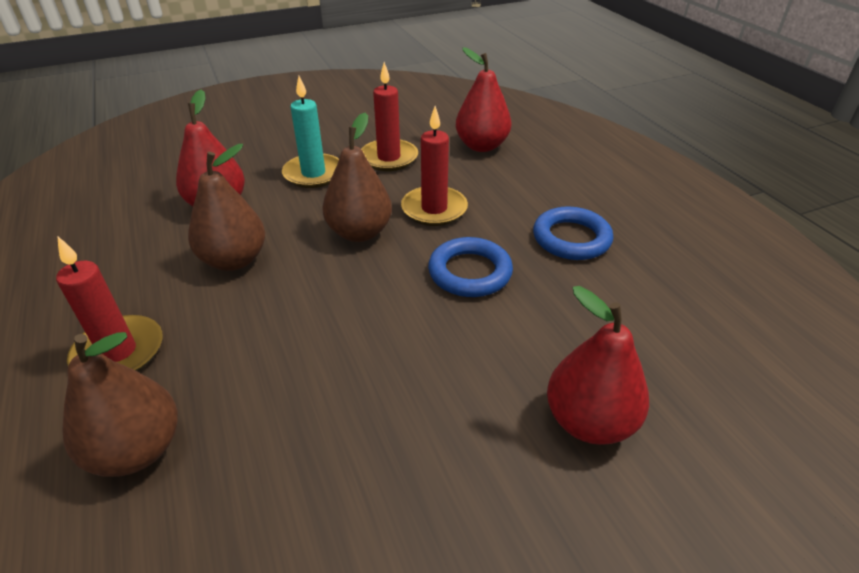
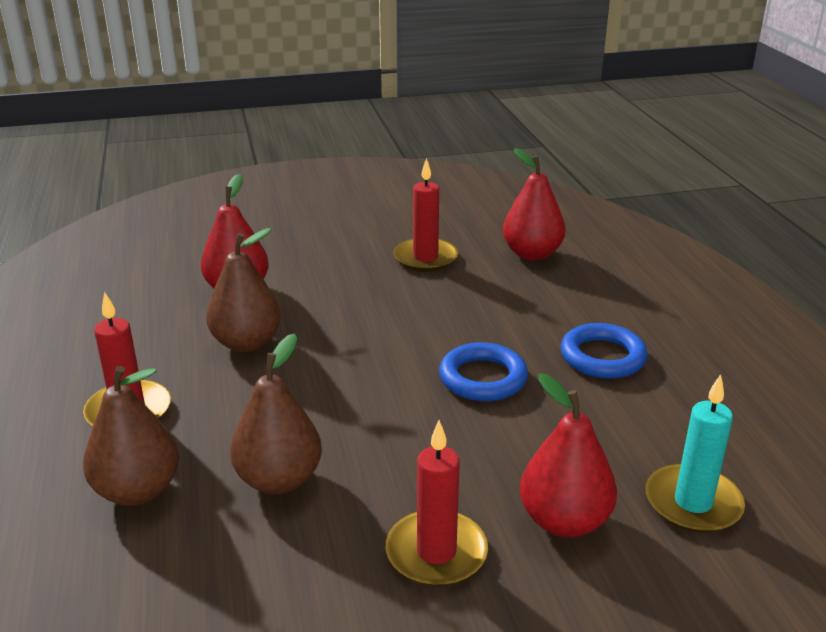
camera: 10 degrees right, 10 degrees down
(313, 174) = (341, 267): turquoise candle -> turquoise candle (693, 503)
(359, 232) = (377, 329): brown pear -> brown pear (279, 480)
(434, 209) = (461, 314): red candle -> red candle (436, 552)

